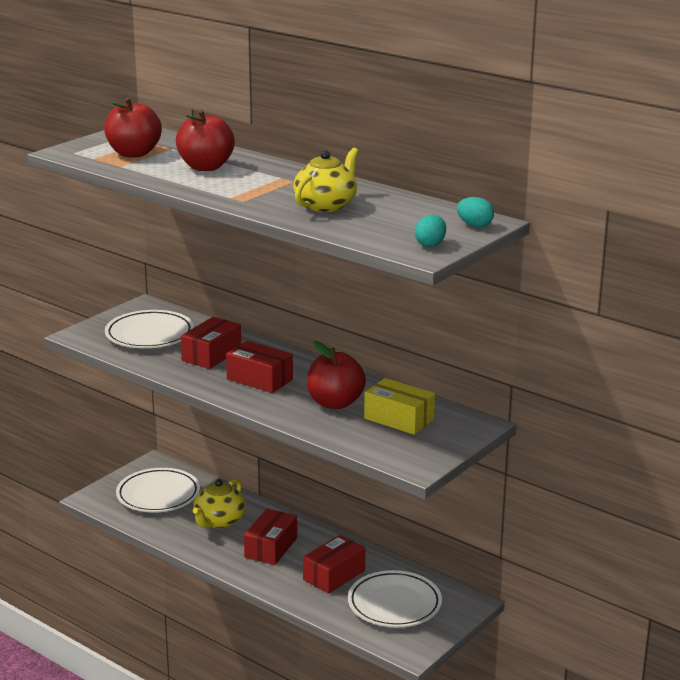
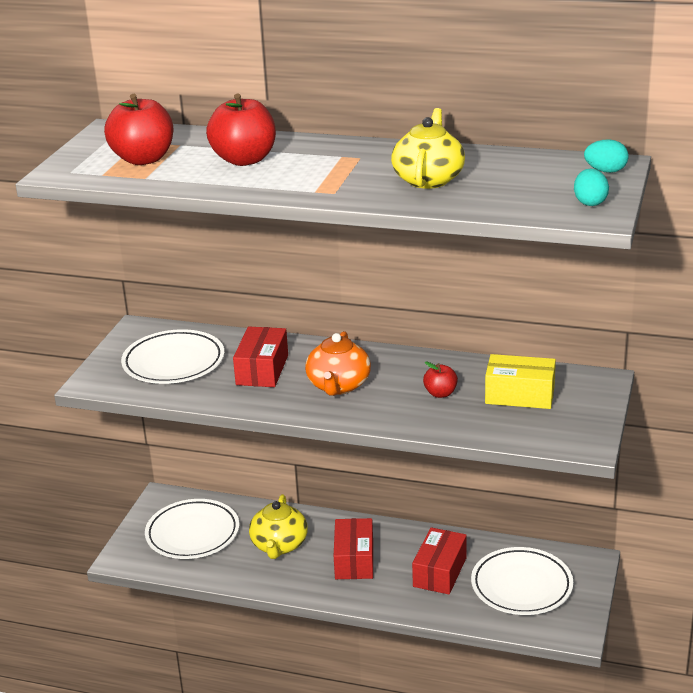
camera: 20 degrees left, 5 degrees up
(259, 379) = (338, 386): red box -> orange teapot
(335, 403) = (440, 393): red apple -> red apple, size x0.52

